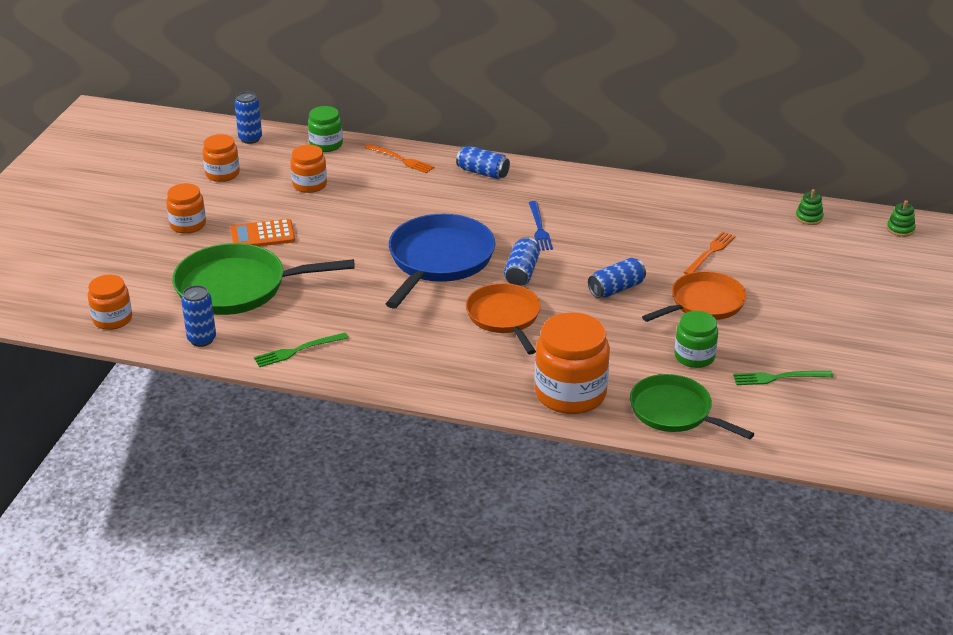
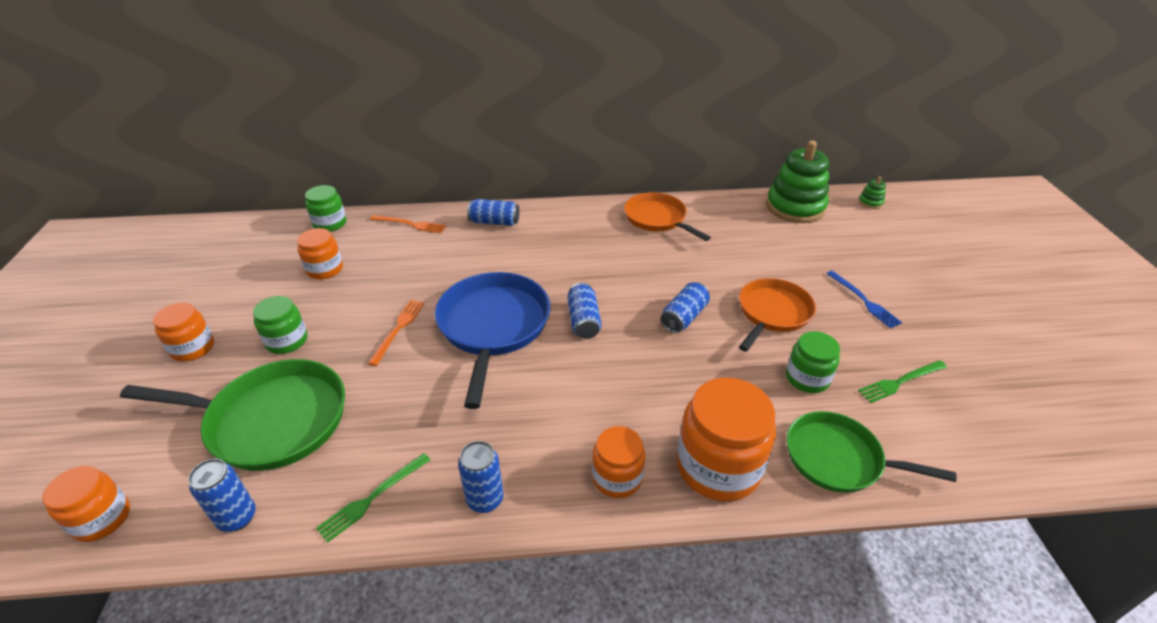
camera: 20 degrees left, 5 degrees up
(222, 174) = (224, 277): orange jar -> orange jar (617, 477)
(238, 287) = (271, 420): green pan -> green pan turned 150 degrees counterclockwise
(250, 139) = (248, 232): blue can -> blue can (485, 499)
(263, 235) = (287, 341): orange calculator -> green jar
(504, 317) = (594, 380): orange pan -> orange pan (657, 219)
(539, 228) = (575, 267): blue fork -> blue fork (864, 301)
(710, 252) = (741, 258): orange fork -> orange fork (398, 329)
(809, 218) = (795, 207): green stacking toy -> green stacking toy, size x2.42

